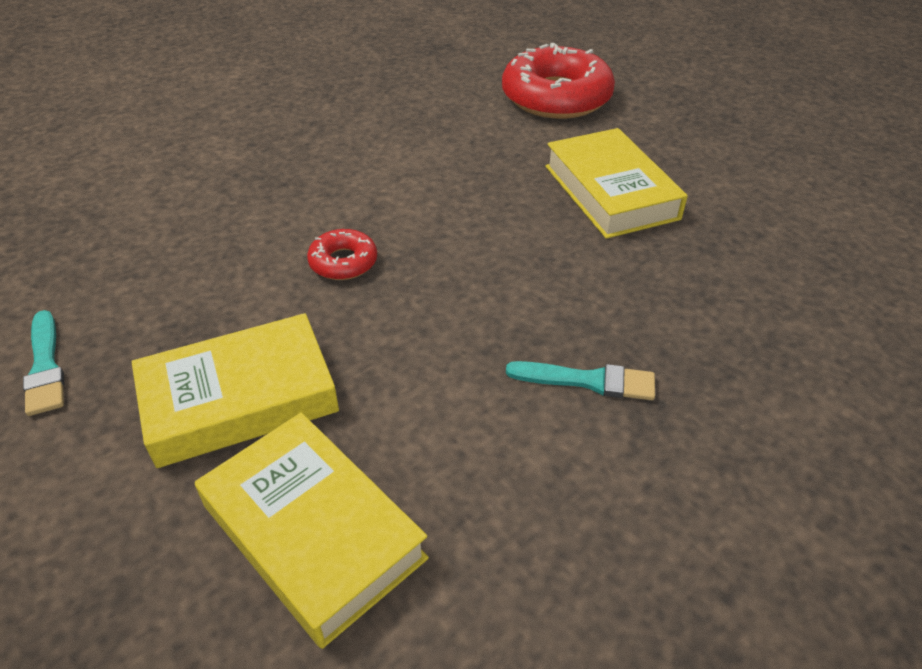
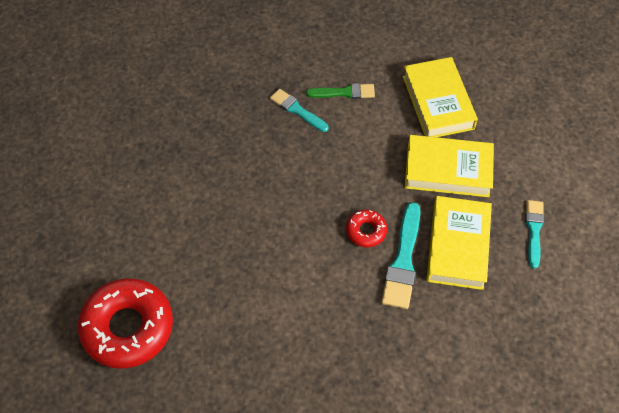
camera: 150 degrees left, 15 degrees up
(268, 250) = (403, 261): none -> turquoise brush
(529, 456) = (344, 92): none -> green brush
(610, 192) = (184, 212): yellow book -> yellow book (457, 246)

